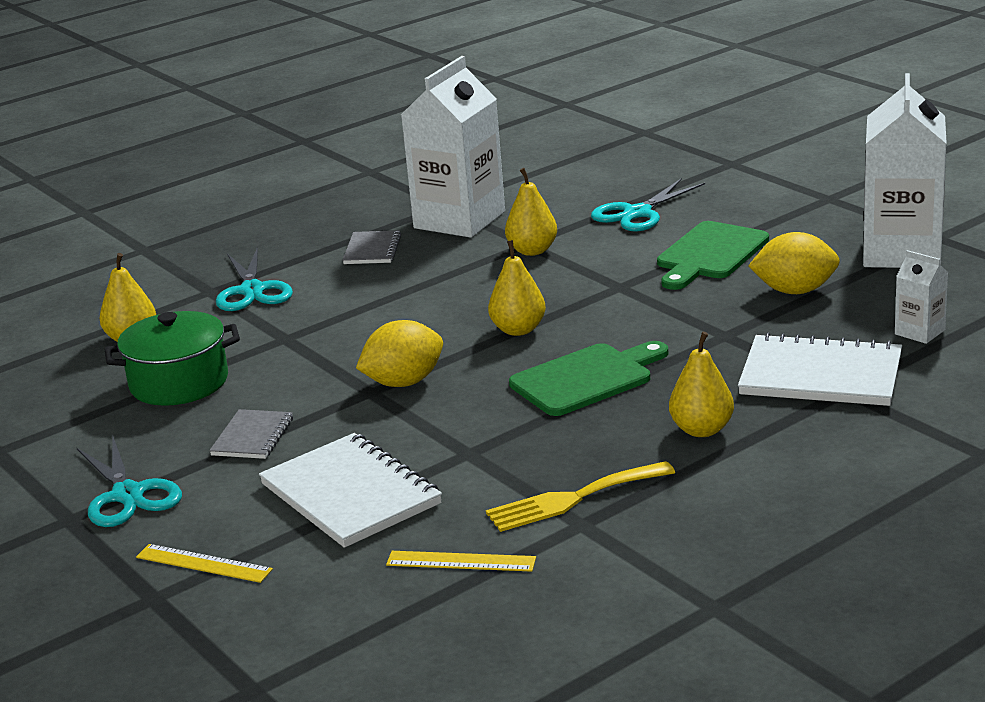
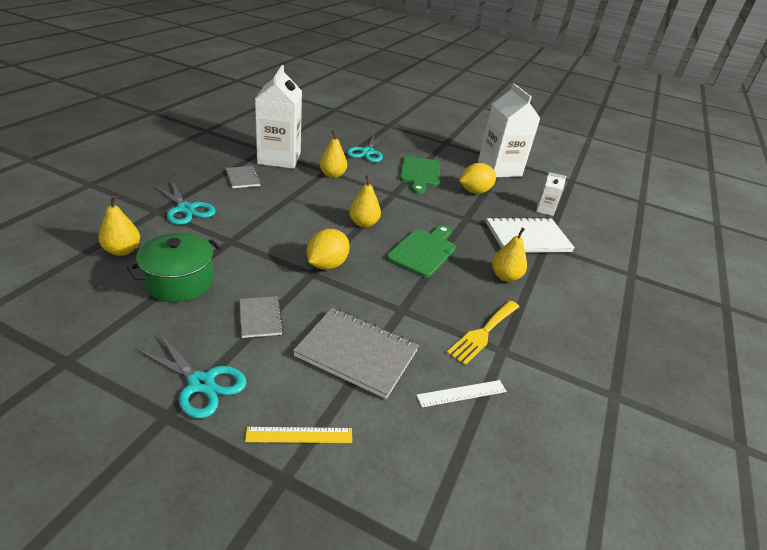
camera: 35 degrees left, 10 degrees up
(350, 494) = (356, 353): white notebook -> grey notebook
(461, 561) = (462, 393): yellow ruler -> white ruler

